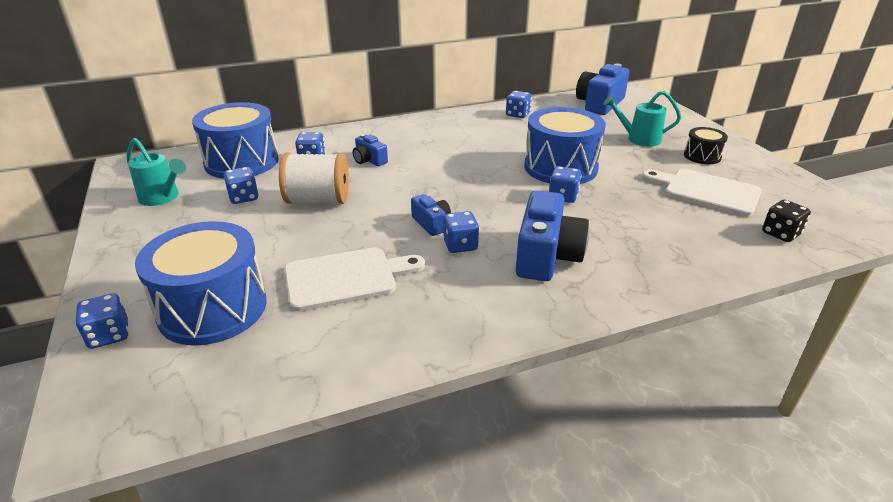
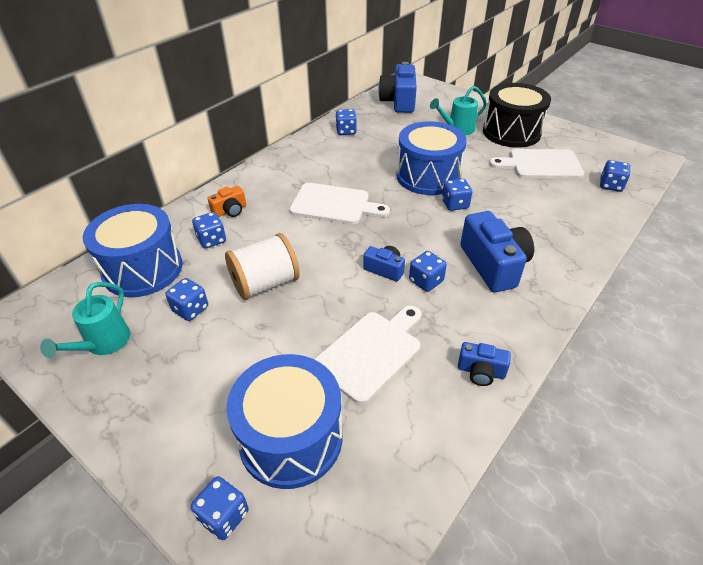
camera: 30 degrees left, 10 degrees up
(162, 198) = (103, 344): turquoise watering can -> turquoise watering can turned 105 degrees clockwise
(349, 144) = (230, 210): none -> orange camera
(369, 160) = (267, 223): blue camera -> blue camera (481, 371)
(442, 164) = (334, 205): none -> white cutting board
(702, 156) = (511, 132): black drum -> black drum, size x1.99
(780, 233) = (610, 185): black dice -> blue dice

